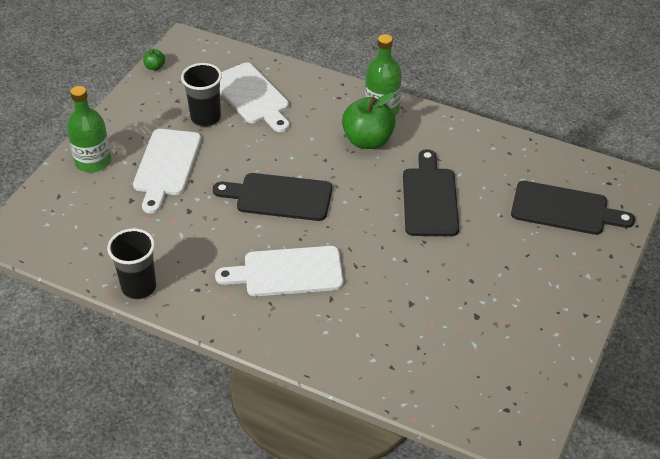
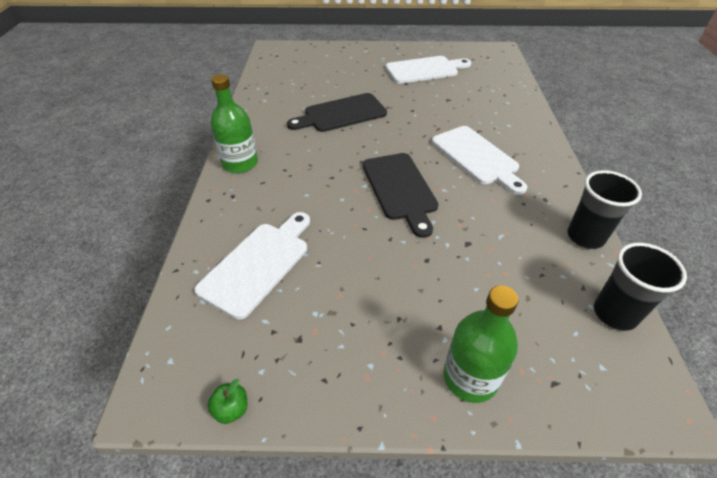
camera: 115 degrees left, 0 degrees up
(166, 166) = (421, 292): white cutting board -> white cutting board (424, 70)
(205, 118) = (319, 292): black cup -> black cup (614, 314)
(368, 140) = (290, 160): green apple -> none
(564, 209) = (313, 65): black cutting board -> none

